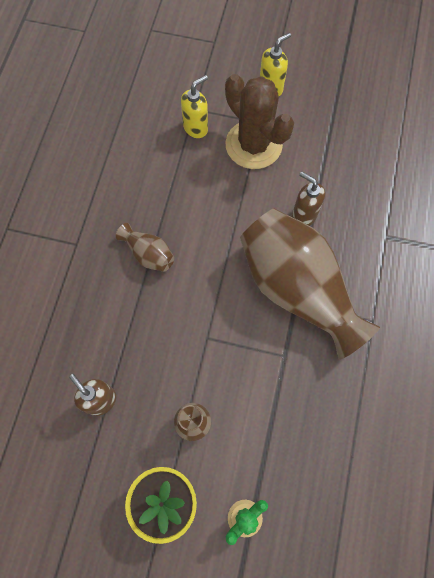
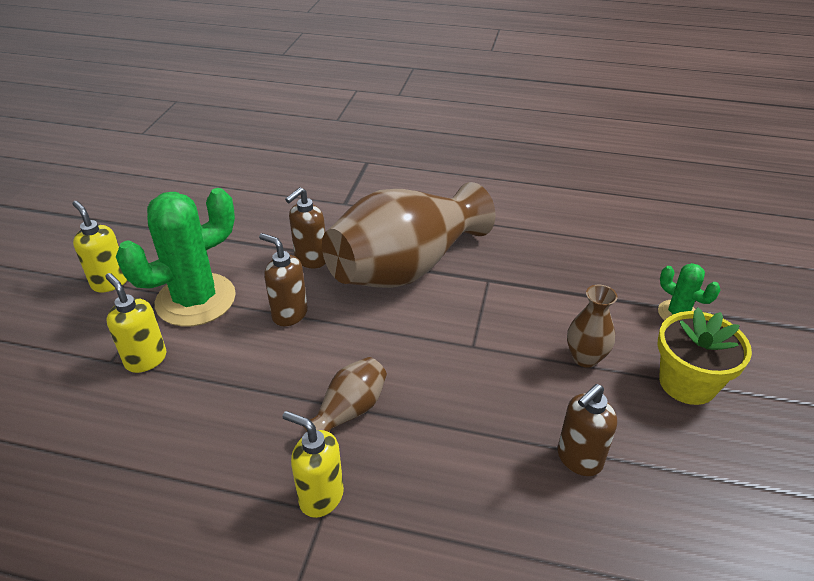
camera: 90 degrees left, 30 degrees down
(85, 242) = (320, 497): none -> yellow soap dispenser
(239, 208) = (289, 314): none -> brown soap dispenser
(253, 145) = (196, 300): brown cactus -> green cactus

